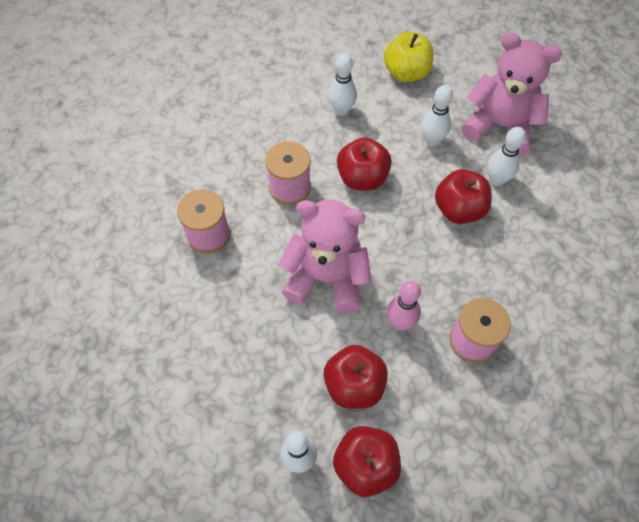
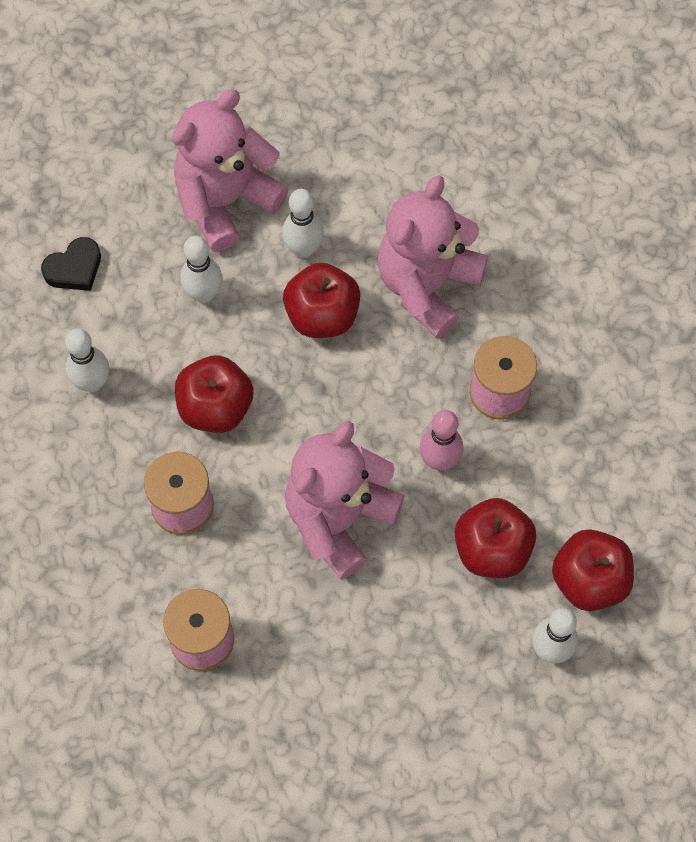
camera: 65 degrees left, 5 degrees up
(406, 72) = (74, 268): yellow apple -> black heart
(520, 261) = (427, 285): none -> pink teddy bear

